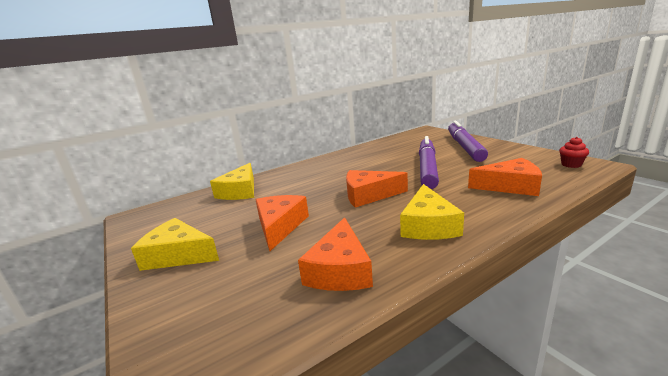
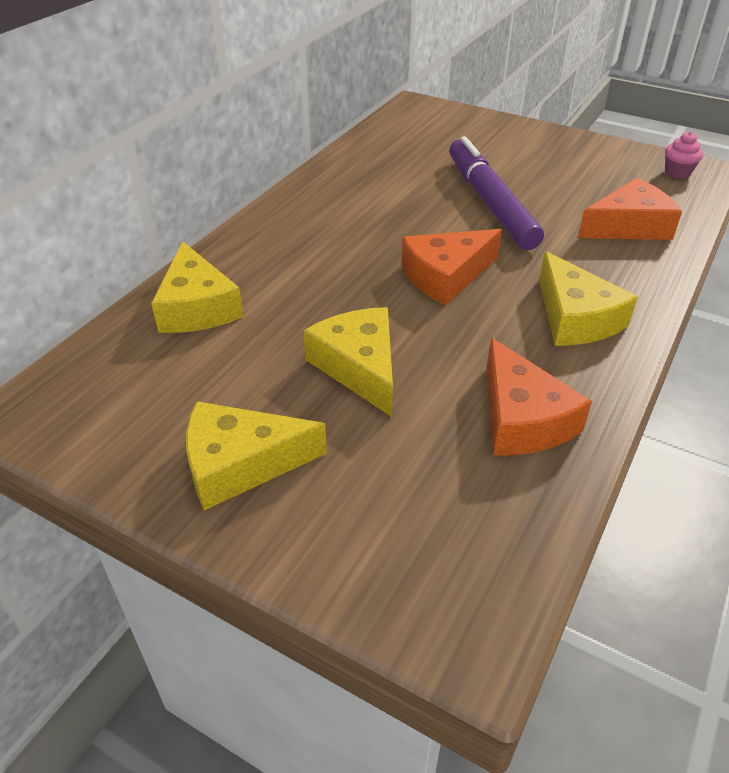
camera: 30 degrees left, 20 degrees up
(280, 226) = (359, 367): orange cheese -> yellow cheese
(464, 147) = (511, 146): purple marker -> none
(571, 164) = (677, 172): red cupcake -> pink cupcake

